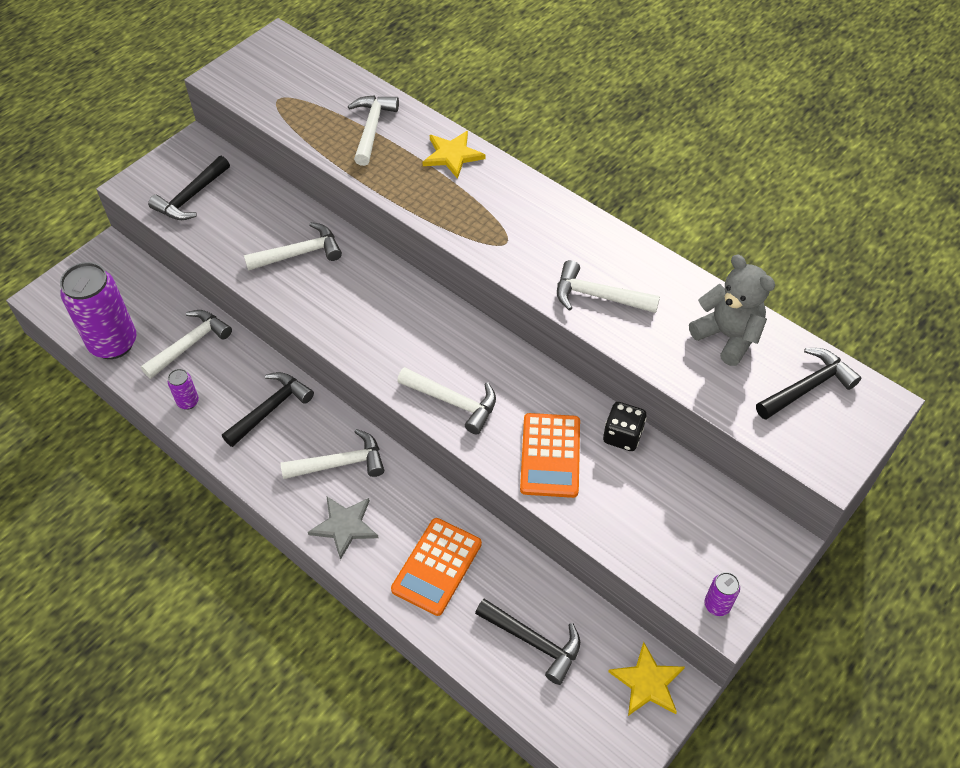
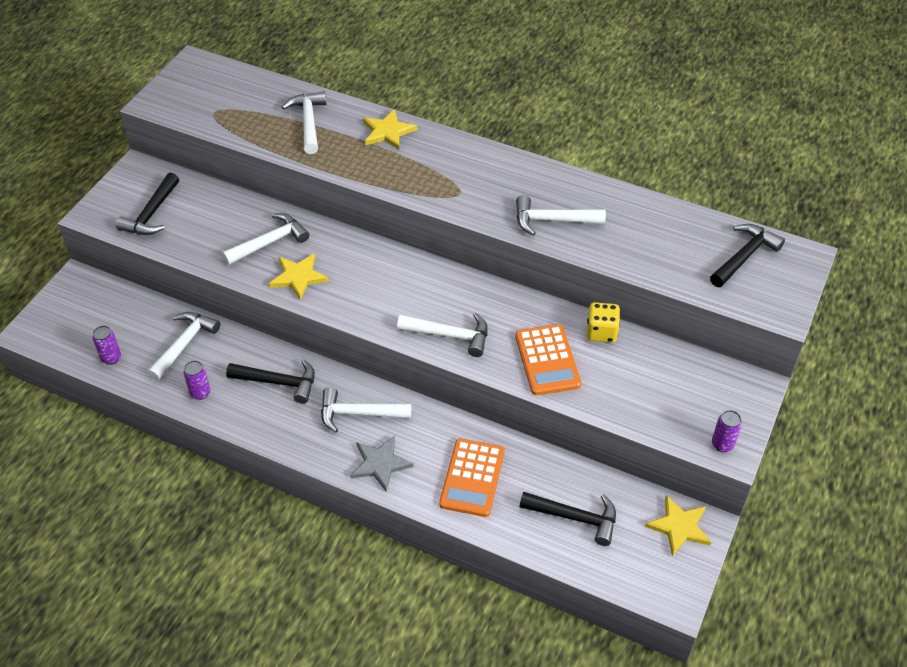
camera: 15 degrees left, 5 degrees down
(113, 343) = (111, 358): purple can -> purple can, size x0.43
(271, 408) = (279, 382): black hammer -> black hammer turned 75 degrees clockwise
(316, 299) = (298, 277): none -> yellow star
(340, 463) = (358, 413): white hammer -> white hammer turned 150 degrees counterclockwise
(622, 436) = (601, 332): black dice -> yellow dice
(727, 336) = (668, 231): grey teddy bear -> none

